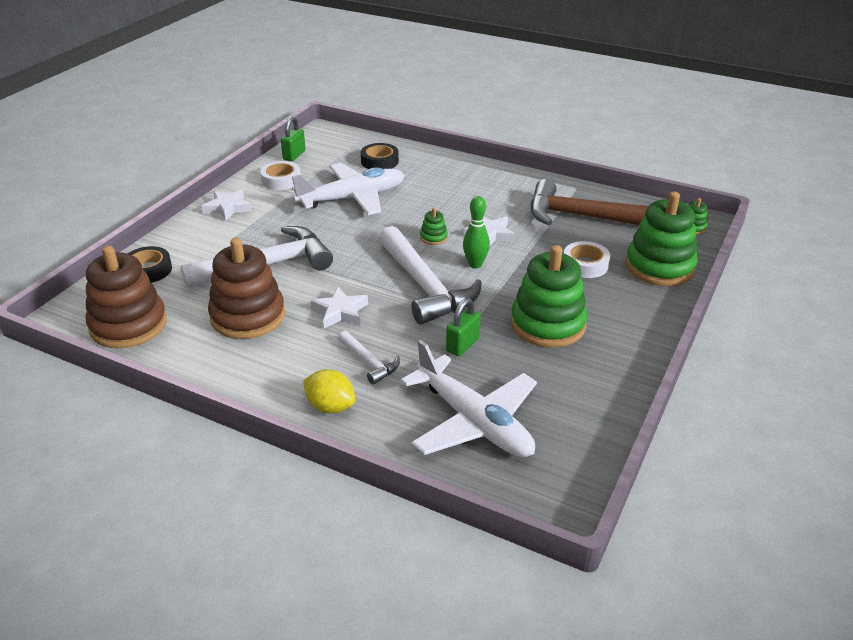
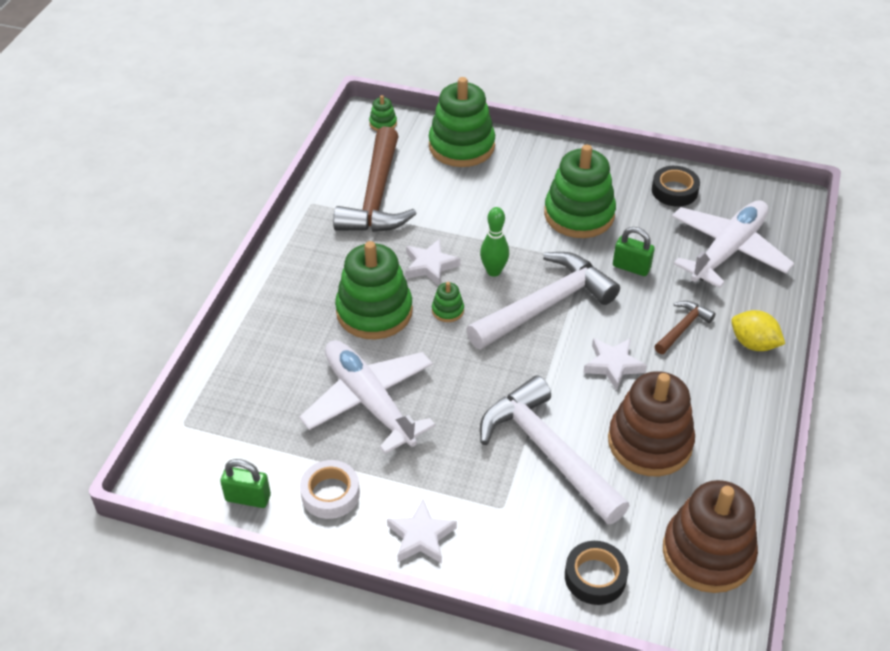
camera: 100 degrees left, 10 degrees up
(330, 406) = (753, 344): yellow lemon -> yellow lemon turned 75 degrees counterclockwise
(369, 362) = (683, 328): white hammer -> brown hammer
(379, 161) = (260, 391): black tape -> black tape (674, 191)
(442, 206) = (374, 311): none -> green stacking toy
(585, 265) = (471, 193): white tape -> none

